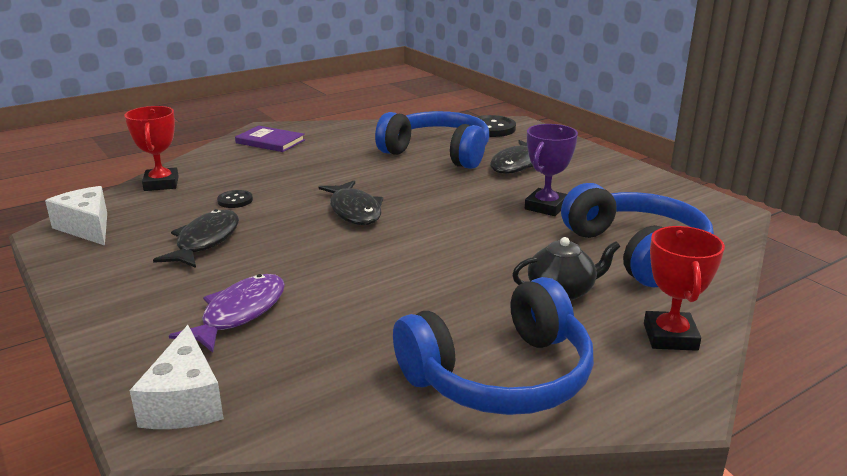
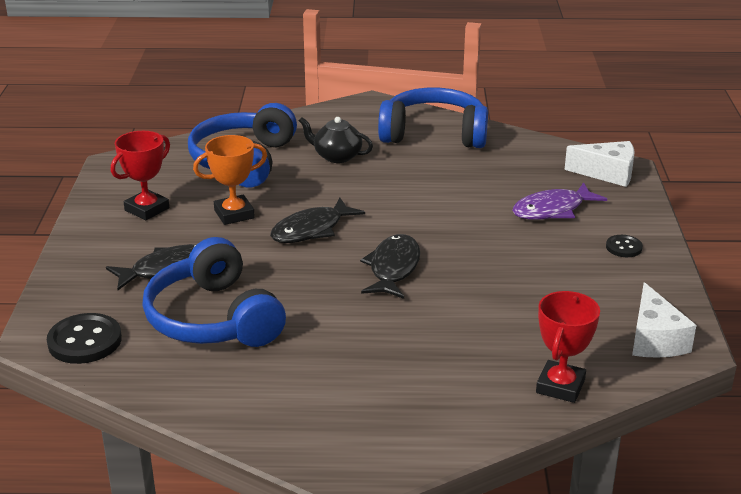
camera: 145 degrees left, 5 degrees up
(185, 402) = (607, 173): white cheese -> white cheese turned 75 degrees clockwise
(205, 241) = (547, 281): black fish -> black fish (311, 230)
(235, 200) = (493, 325): black button -> black button (623, 247)
(270, 141) = (376, 431): purple book -> none
(546, 207) = (234, 214): purple trophy -> orange trophy
(670, 337) = (322, 120): red trophy -> red trophy (147, 209)

